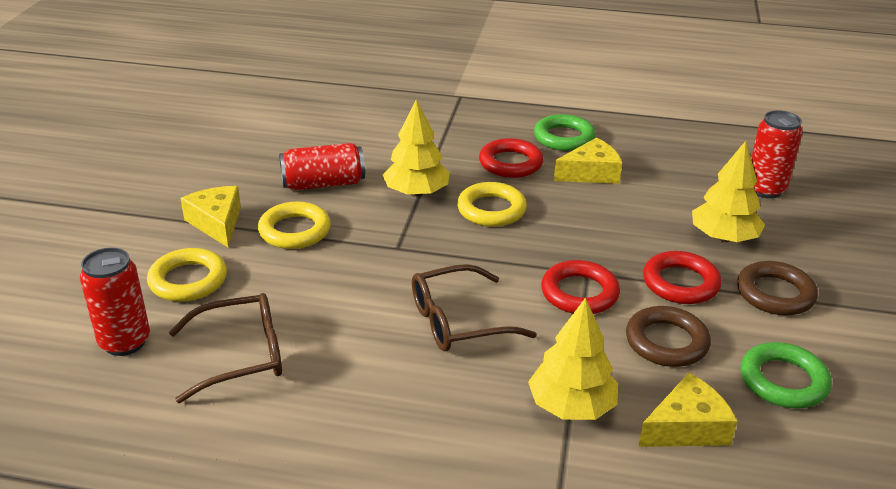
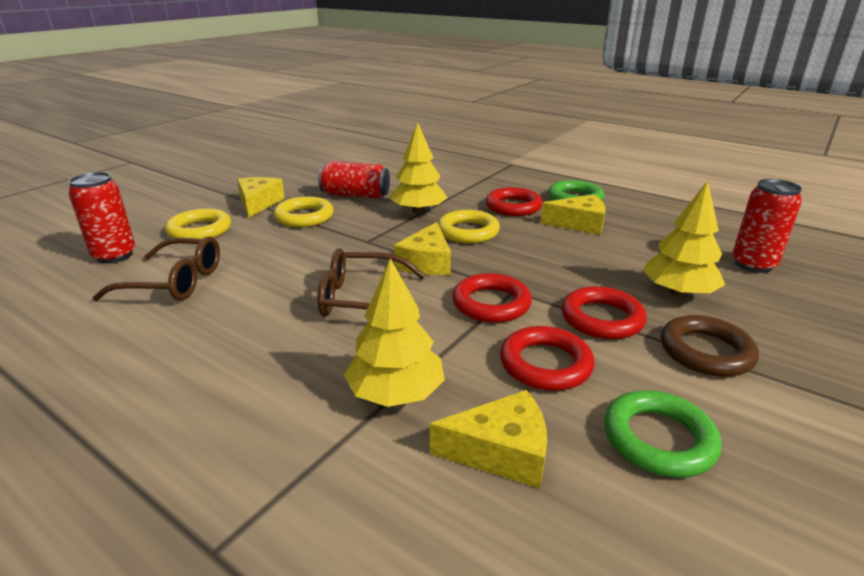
camera: 25 degrees right, 5 degrees down
(482, 260) = (426, 262): none -> yellow cheese
(666, 342) = (545, 364): brown ring -> red ring

